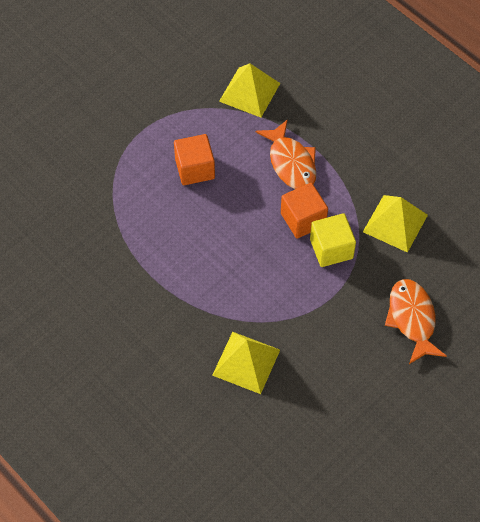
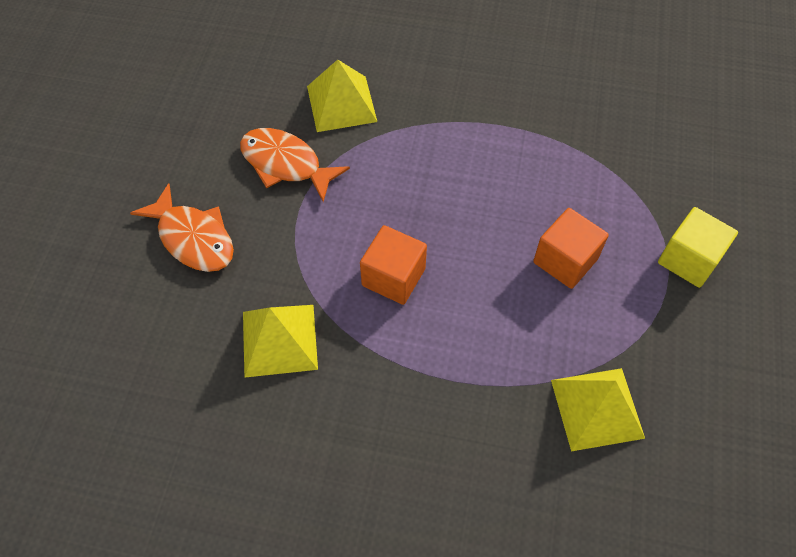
camera: 145 degrees right, 0 degrees up
(291, 163) = (463, 340): orange fish -> orange fish (286, 164)
(331, 249) = (336, 262): yellow cube -> yellow cube (689, 259)

